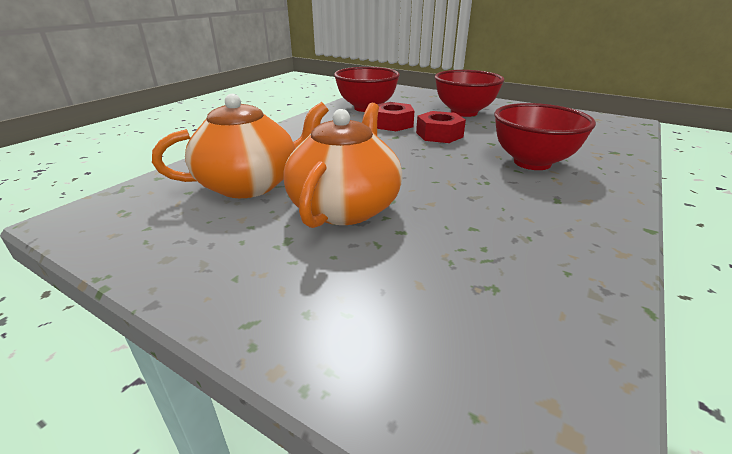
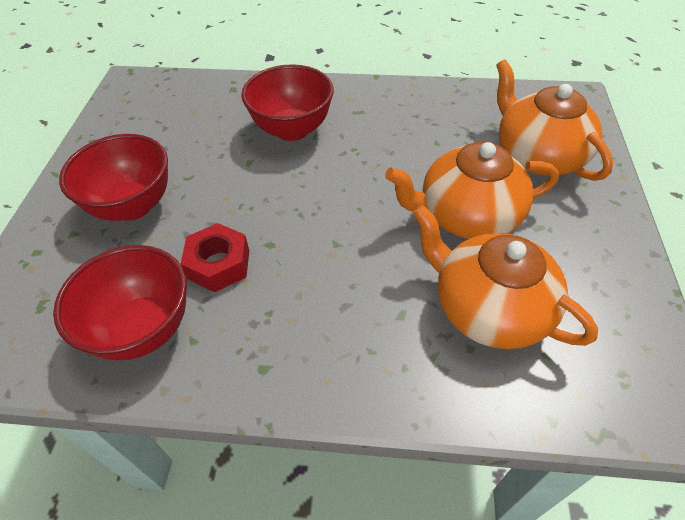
camera: 115 degrees left, 20 degrees up
(394, 296) = (537, 156): none -> orange teapot
(439, 135) = (243, 207): red nut -> none

